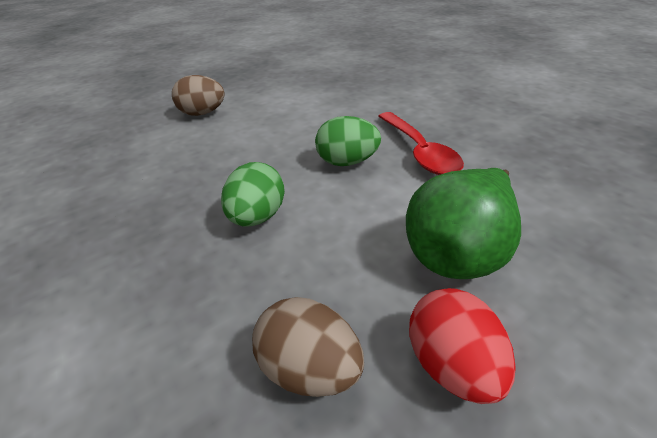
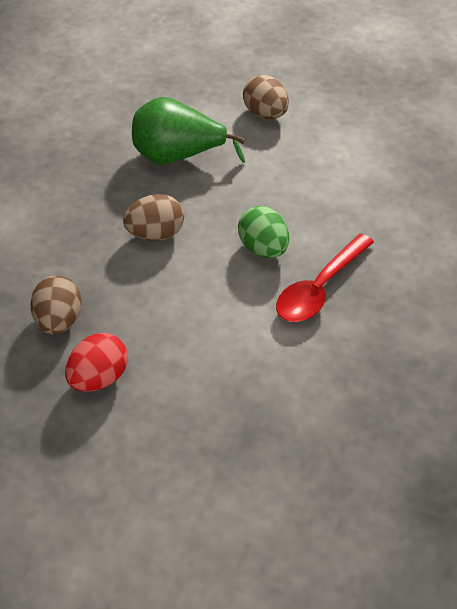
camera: 55 degrees right, 10 degrees up
(257, 217) = (155, 234): green egg -> brown egg
(459, 251) = (198, 355): green pear -> green pear (178, 156)

